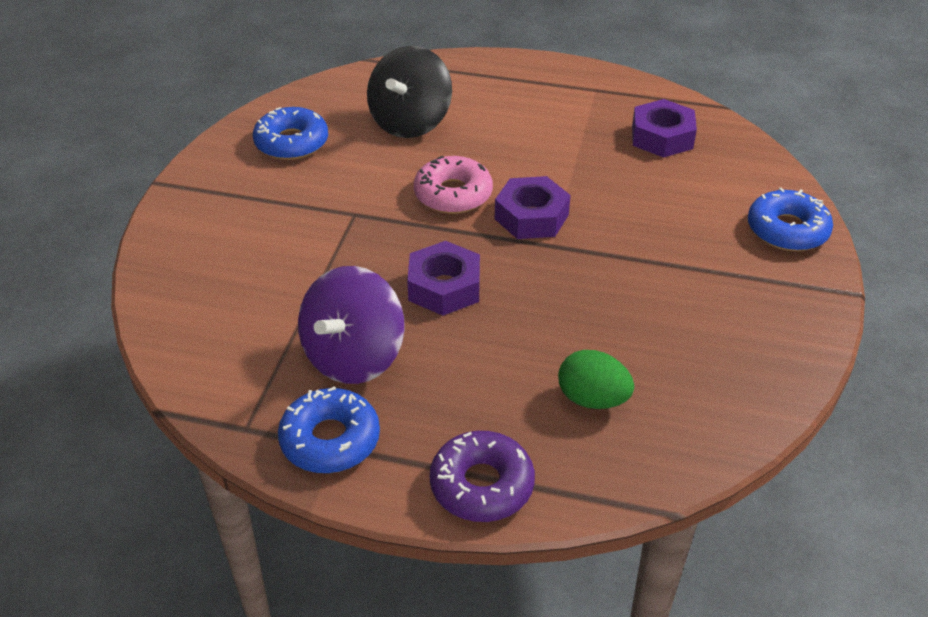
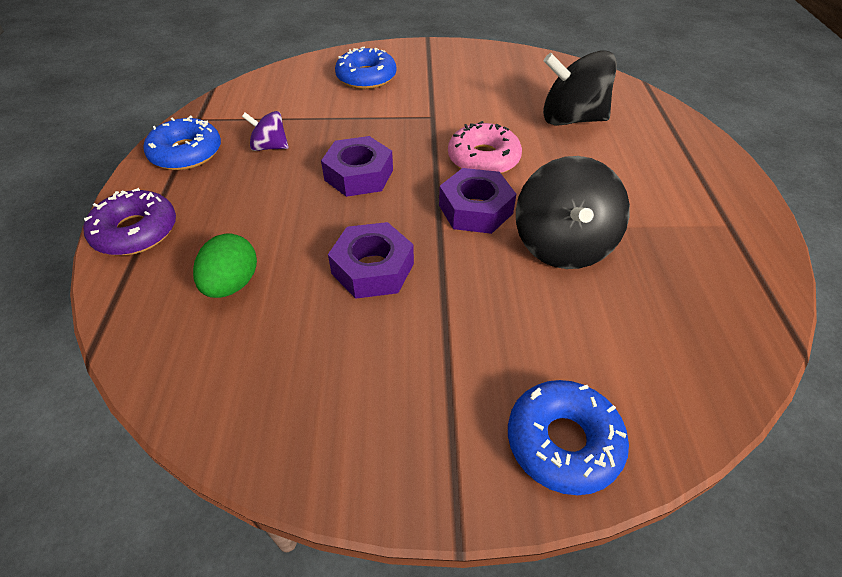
camera: 75 degrees right, 5 degrees up
(291, 143) = (503, 73): blue donut -> blue donut (366, 77)
(354, 357) = (269, 147): purple spinning top -> purple spinning top, size x0.53
(595, 178) = (562, 245): none -> black spinning top
(662, 137) = (680, 291): purple nut -> purple nut (373, 268)

